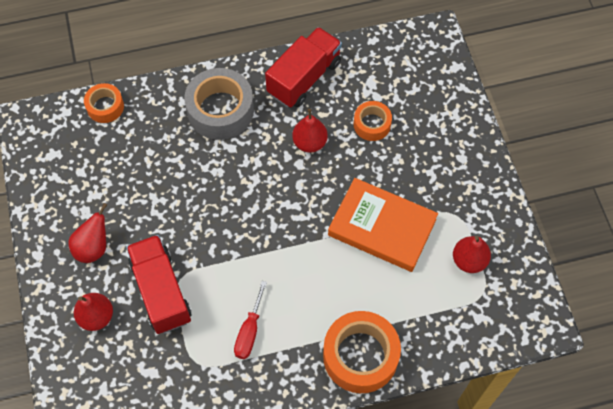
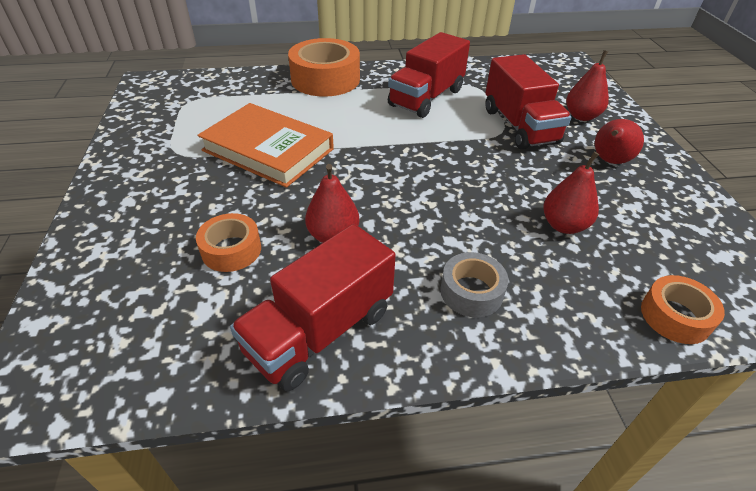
camera: 175 degrees left, 20 degrees down
(220, 110) = (471, 292): grey tape -> grey tape, size x0.56
(249, 331) = (426, 98): red screwdriver -> red truck
(469, 260) = (187, 120): red pear -> red pear (564, 225)

